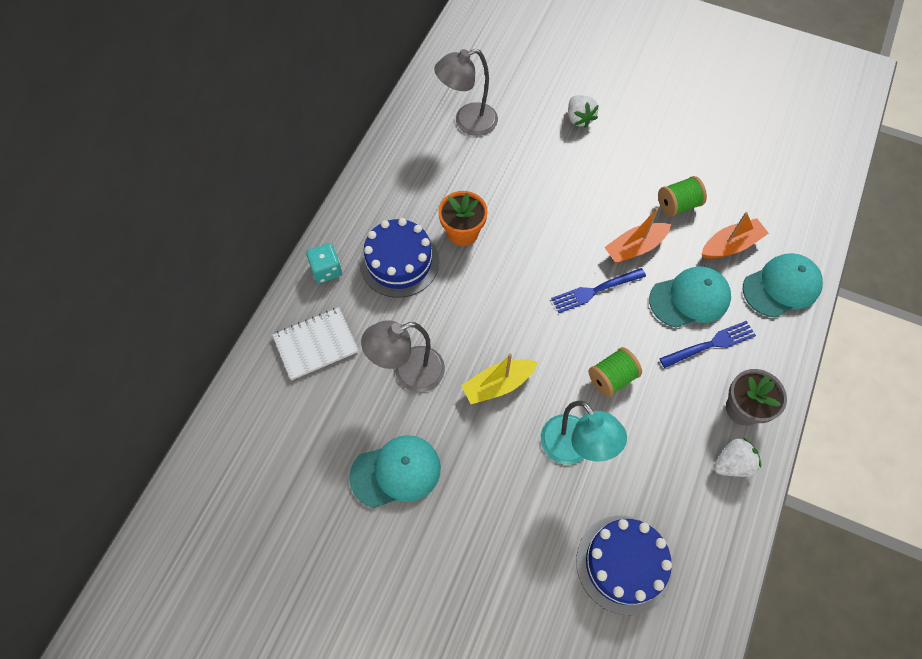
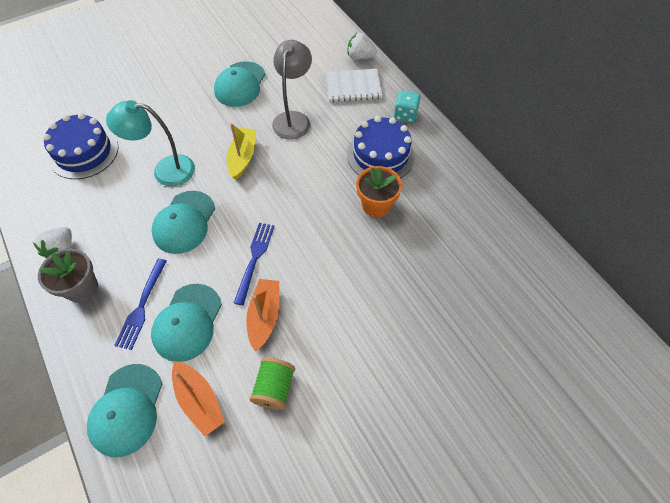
camera: 125 degrees right, 5 degrees down
(316, 344) = (353, 87): white notebook -> white notebook turned 75 degrees clockwise
(467, 122) = (490, 274): grey lamp -> none
(579, 118) = (435, 375): white strawberry -> white strawberry (360, 57)
(612, 378) = (184, 222): green spool -> turquoise cap
(730, 245) = (199, 400): orange boat -> orange boat turned 45 degrees counterclockwise

